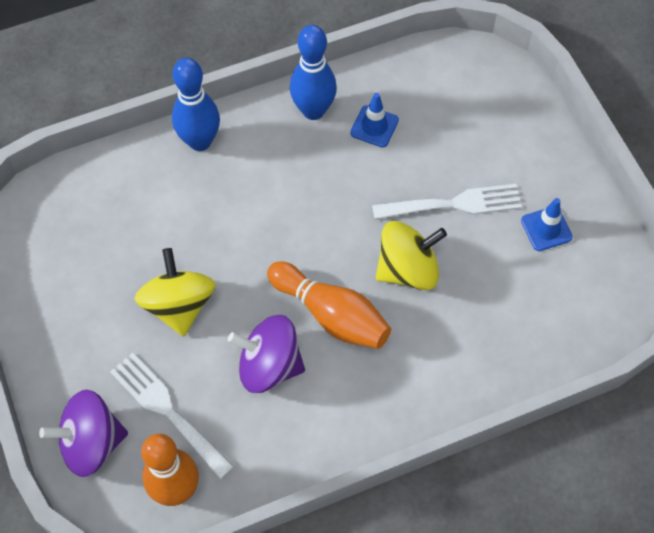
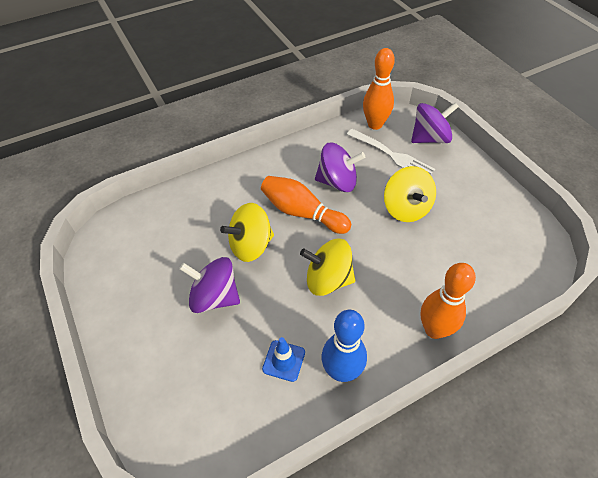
camera: 175 degrees right, 10 degrees down
(200, 141) = (434, 329): blue bowling pin -> orange bowling pin
(311, 211) = (328, 279): none -> yellow spinning top
(454, 204) = (214, 297): white fork -> purple spinning top
(546, 229) = (143, 285): blue traffic cone -> none

